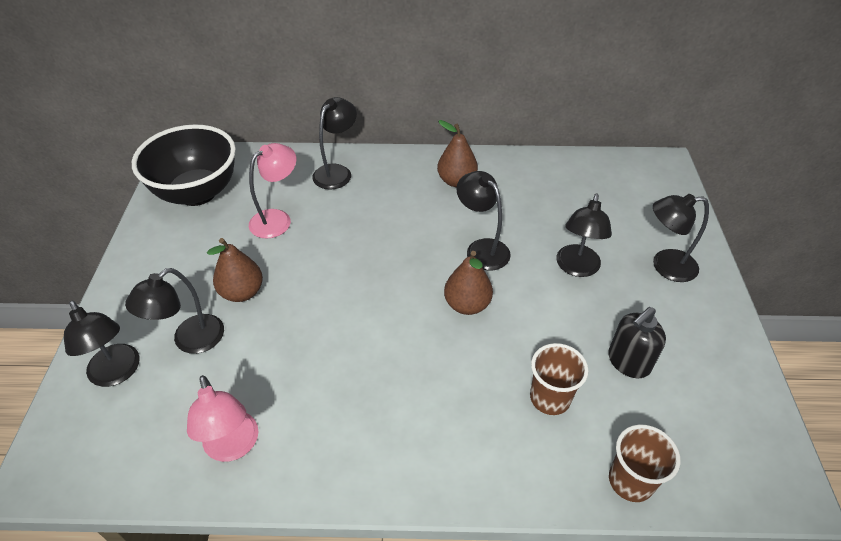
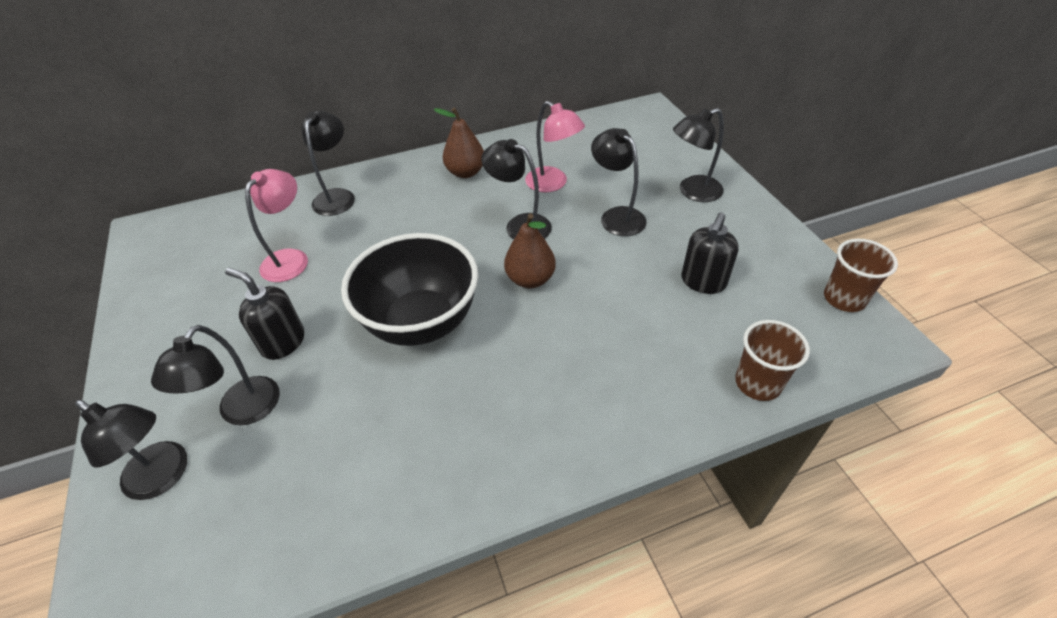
camera: 20 degrees left, 0 degrees up
(197, 193) = (183, 259): black bowl -> black bowl (421, 322)
(233, 447) = (344, 503): pink lamp -> pink lamp (553, 184)
(242, 292) = (283, 342): brown pear -> black soap dispenser
(550, 398) = (650, 336): brown cup -> brown cup (844, 299)
(576, 268) = (616, 216): black lamp -> black lamp turned 150 degrees clockwise

